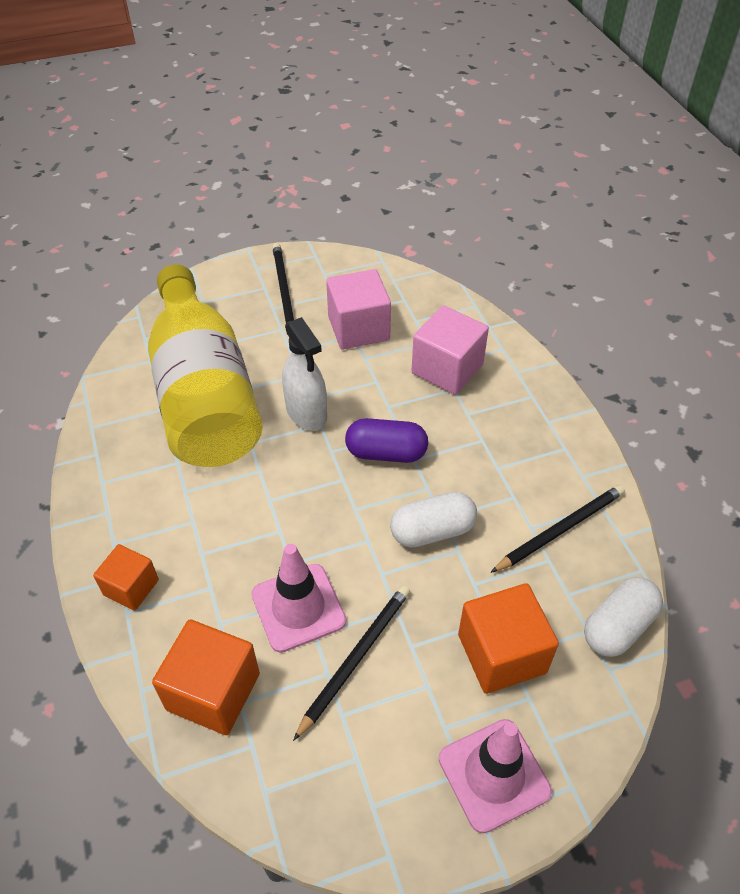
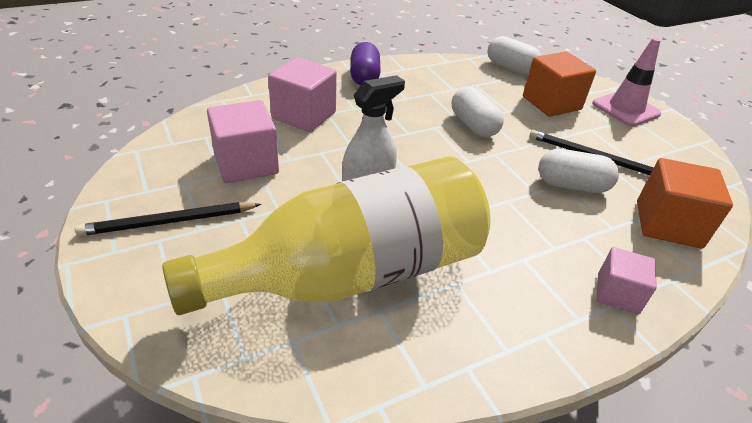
camera: 100 degrees left, 10 degrees down
(131, 587) = (617, 294): orange cube -> pink cube
(298, 607) = (572, 185): pink traffic cone -> white capsule
(386, 453) = (405, 146): purple capsule -> purple capsule (364, 77)
(560, 529) = (451, 79): black pencil -> none

